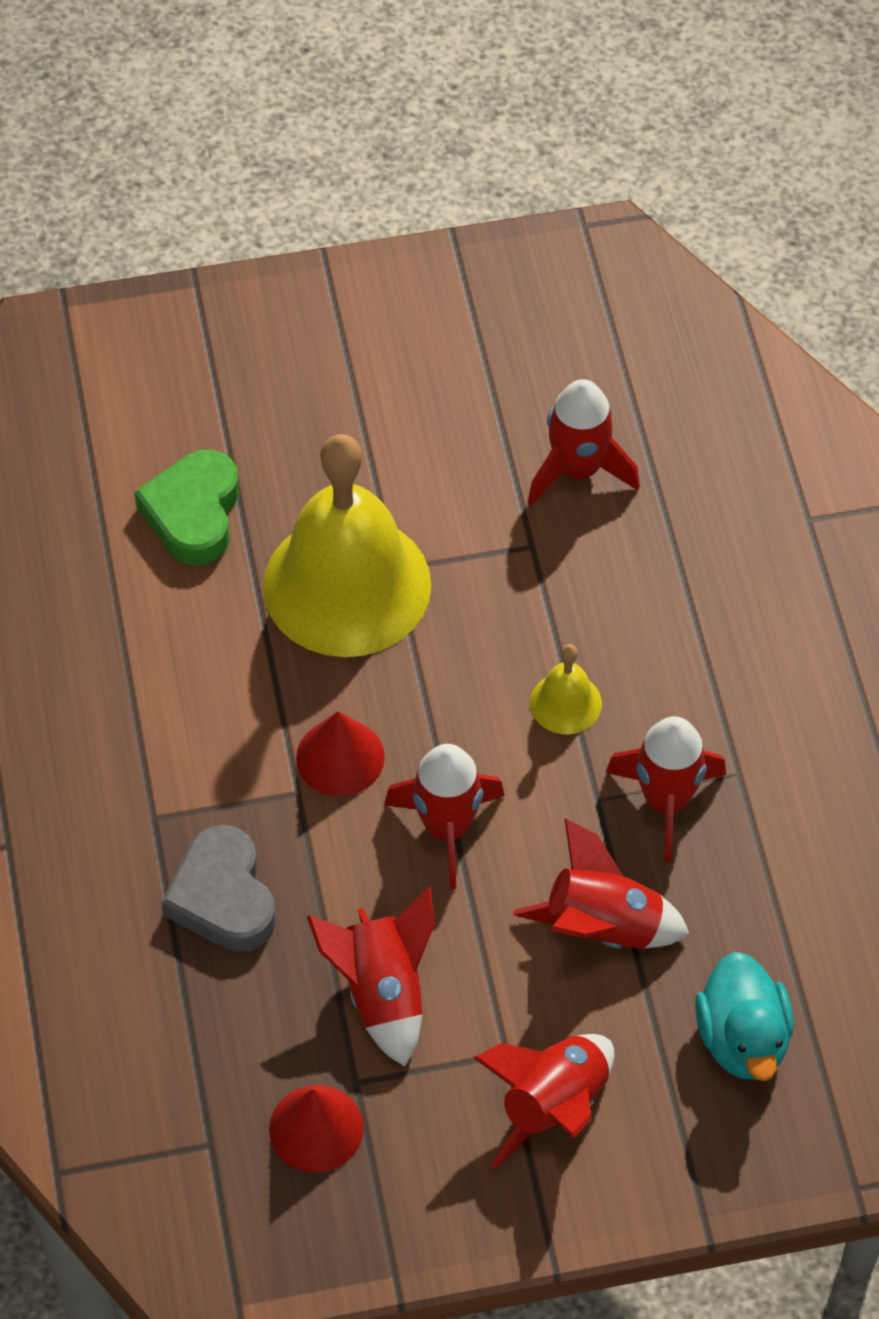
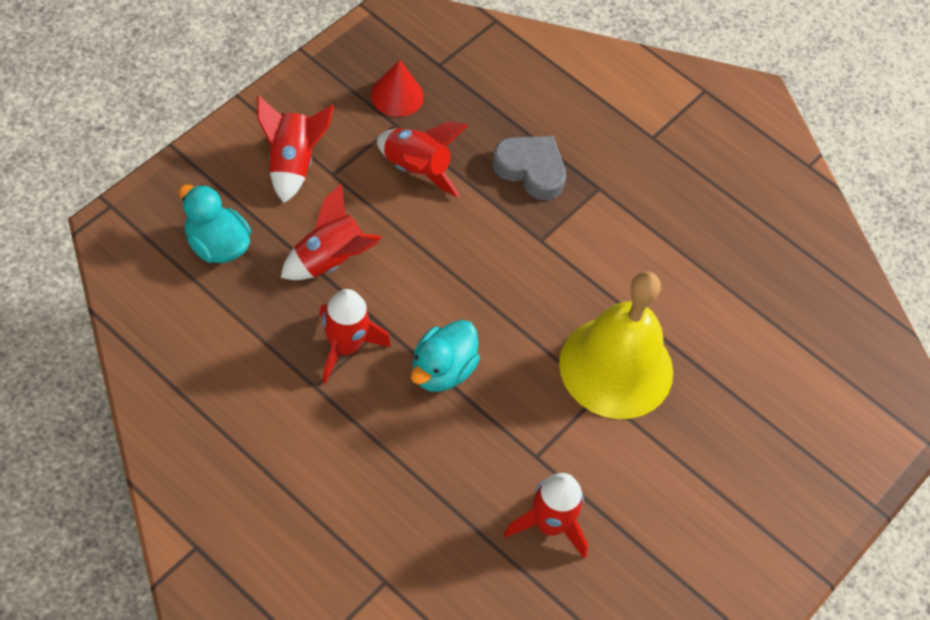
camera: 135 degrees right, 0 degrees up
(193, 513) = (734, 358): green heart -> none
(340, 757) = (535, 270): red cone -> none
(447, 828) = (450, 265): red rocket -> none
(565, 703) = (442, 370): yellow bell -> turquoise duck

